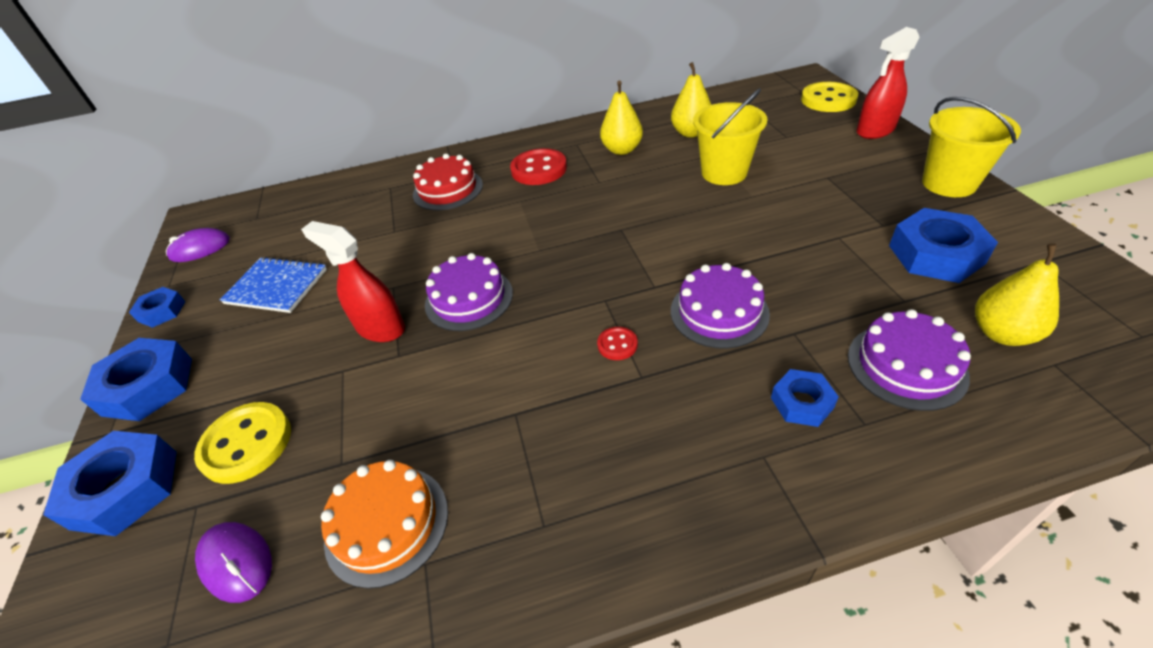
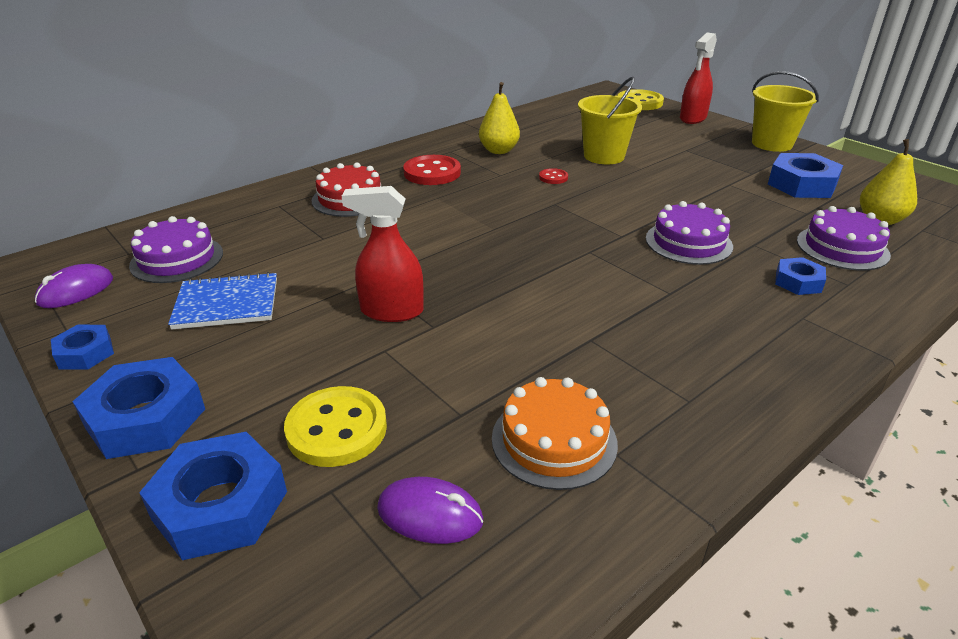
camera: 30 degrees left, 10 degrees down
(469, 298) = (462, 273): purple cake -> purple cake (177, 259)
(617, 345) = (630, 277): red button -> red button (553, 177)
(691, 133) = (549, 133): yellow pear -> none

